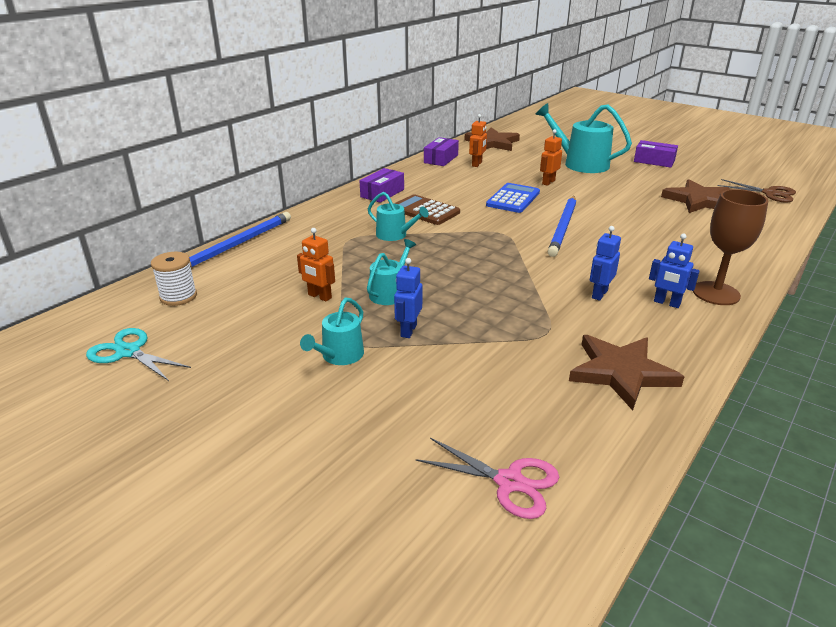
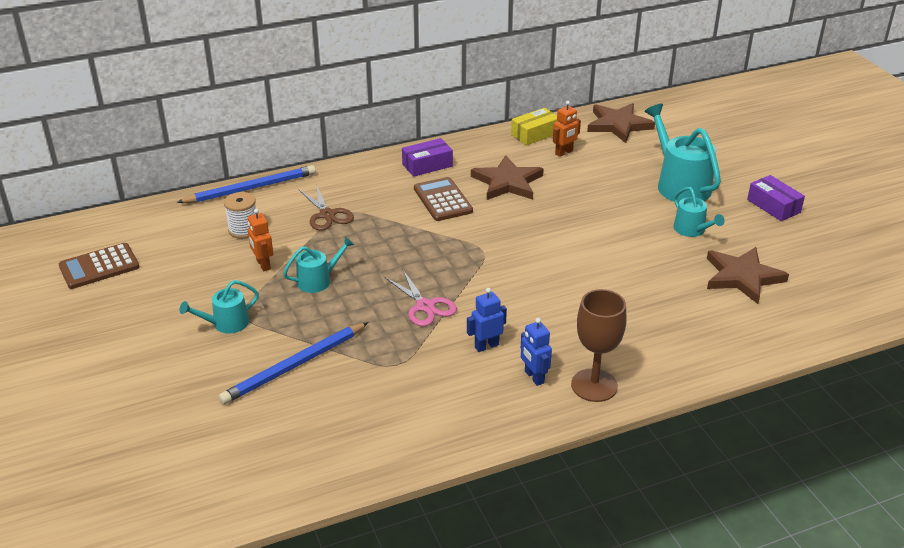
camera: 30 degrees right, 5 degrees up
(128, 352) = (99, 267): turquoise scissors -> brown calculator
(178, 296) = (167, 228): white spool -> white spool (243, 230)
(394, 235) = (385, 220): turquoise watering can -> turquoise watering can (692, 230)
(408, 330) = (295, 321): blue robot -> none
(441, 159) = (535, 134): purple box -> yellow box
(509, 482) = (236, 461): pink scissors -> pink scissors (425, 306)
(513, 199) = (544, 211): blue calculator -> none
(548, 182) = (608, 200): orange robot -> none
(563, 228) = (549, 263): blue pencil -> blue pencil (294, 366)
(621, 373) = (409, 420): brown star -> brown star (507, 182)
(769, 193) = (845, 294): brown scissors -> brown scissors (327, 215)

